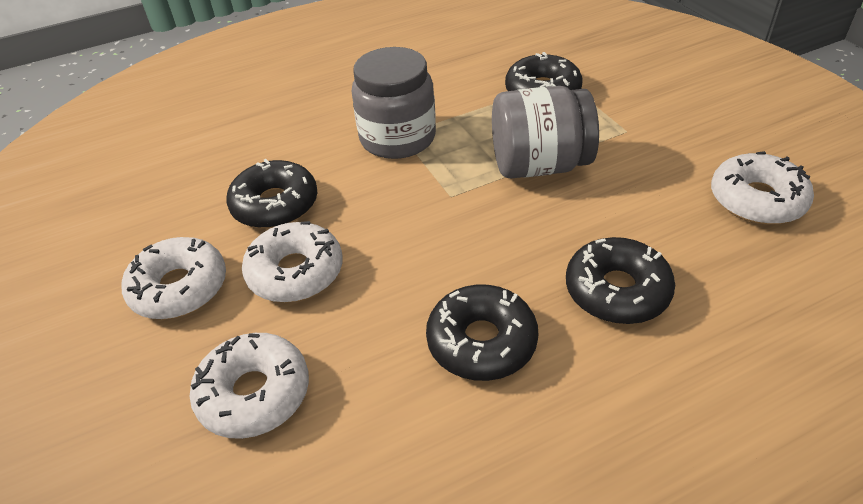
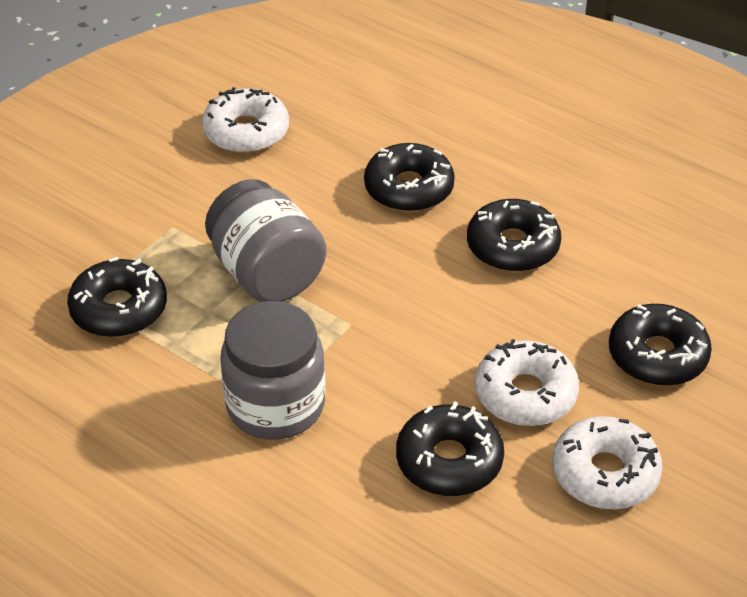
camera: 120 degrees left, 0 degrees up
(254, 393) = (657, 355): white donut -> black donut

